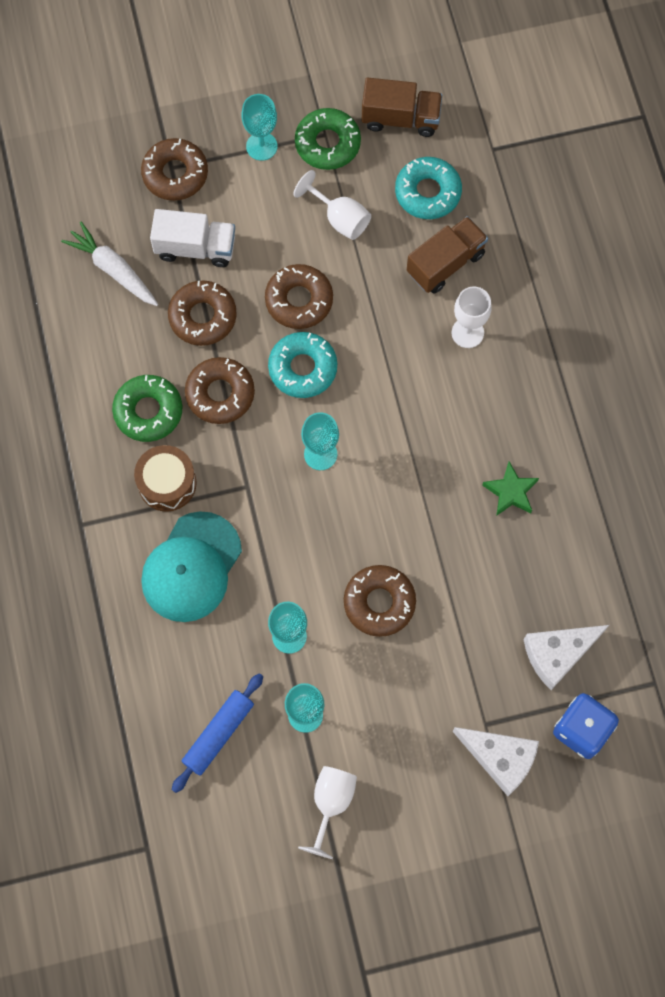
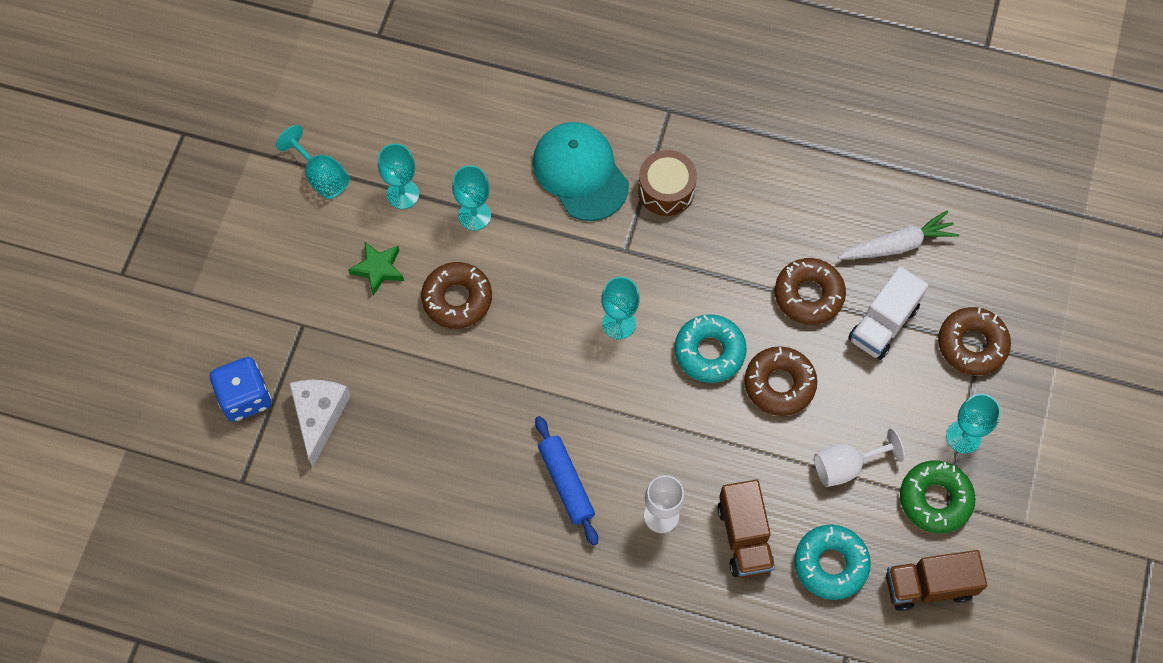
camera: 120 degrees right, 5 degrees down
(148, 411) = (741, 207): green donut -> none
(218, 734) = (430, 125): blue rolling pin -> blue rolling pin (566, 483)
(220, 394) = (724, 272): brown donut -> none
(331, 803) = (321, 176): white goblet -> turquoise goblet
(400, 118) = (928, 586): brown truck -> brown truck turned 45 degrees clockwise
(500, 758) = (267, 320): white cheese -> none
(510, 492) = (485, 463): green star -> green star (378, 269)

